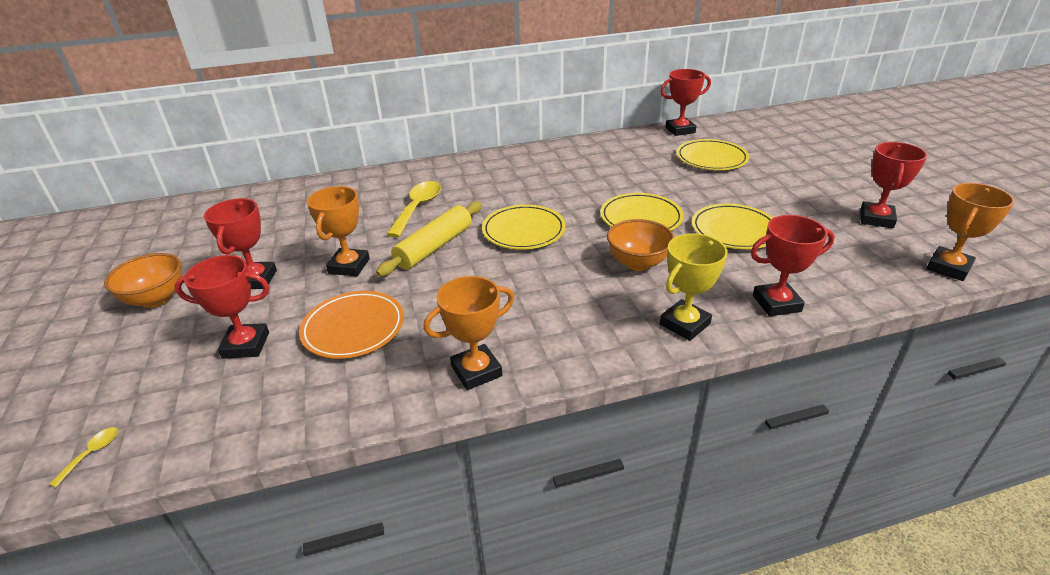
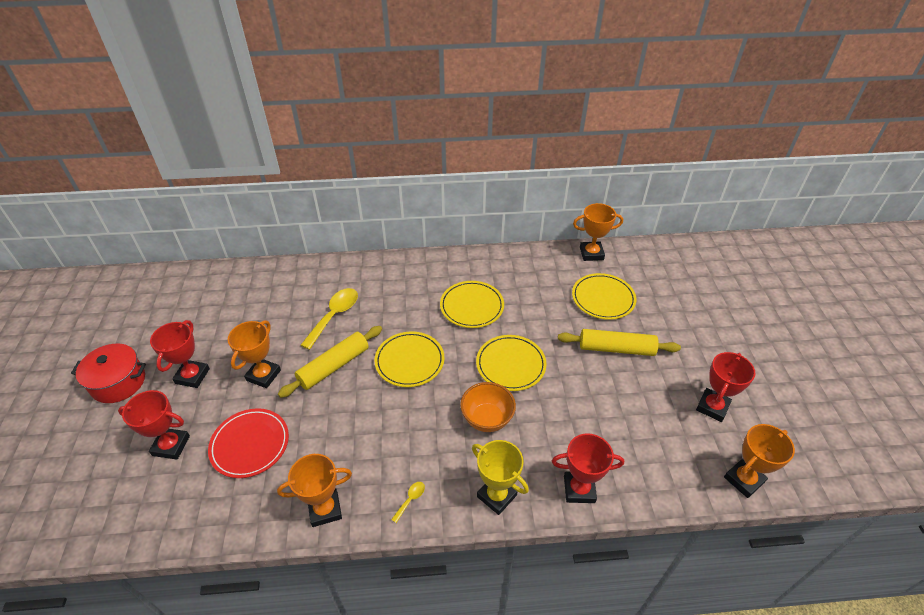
camera: 10 degrees right, 10 degrees up
(92, 453) = (54, 527): yellow spoon -> yellow spoon (410, 499)
(156, 299) = (118, 382): orange bowl -> red pot
(353, 328) = (250, 444): orange plate -> red plate
(680, 130) = (591, 253): red trophy -> orange trophy
(684, 324) = (497, 496): yellow trophy -> yellow trophy turned 75 degrees clockwise
(734, 230) = (582, 396): yellow plate -> yellow plate (472, 306)
(748, 191) = (616, 348): none -> yellow rolling pin

